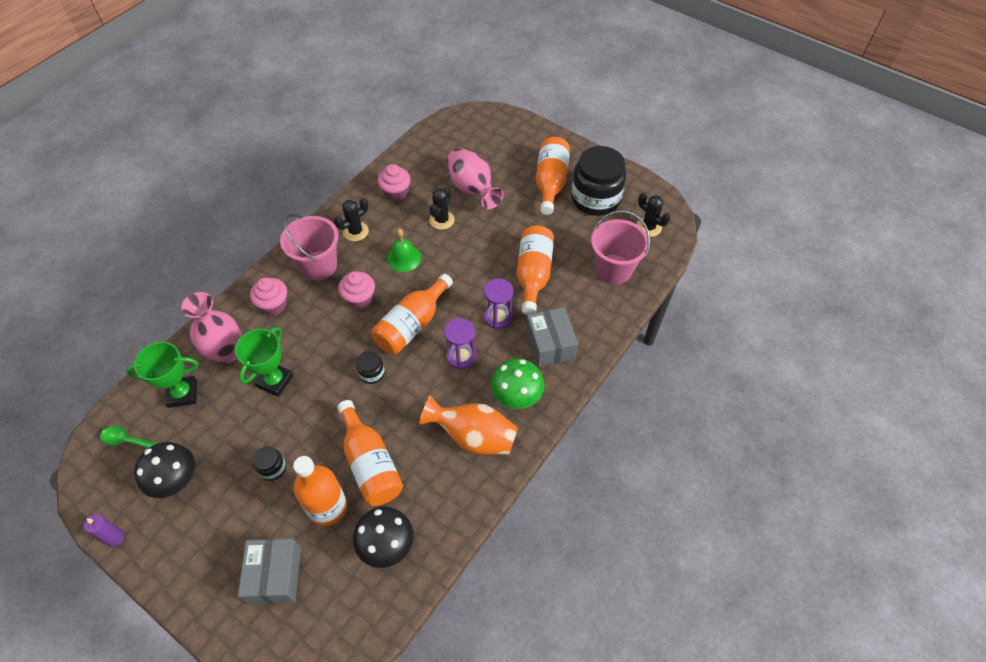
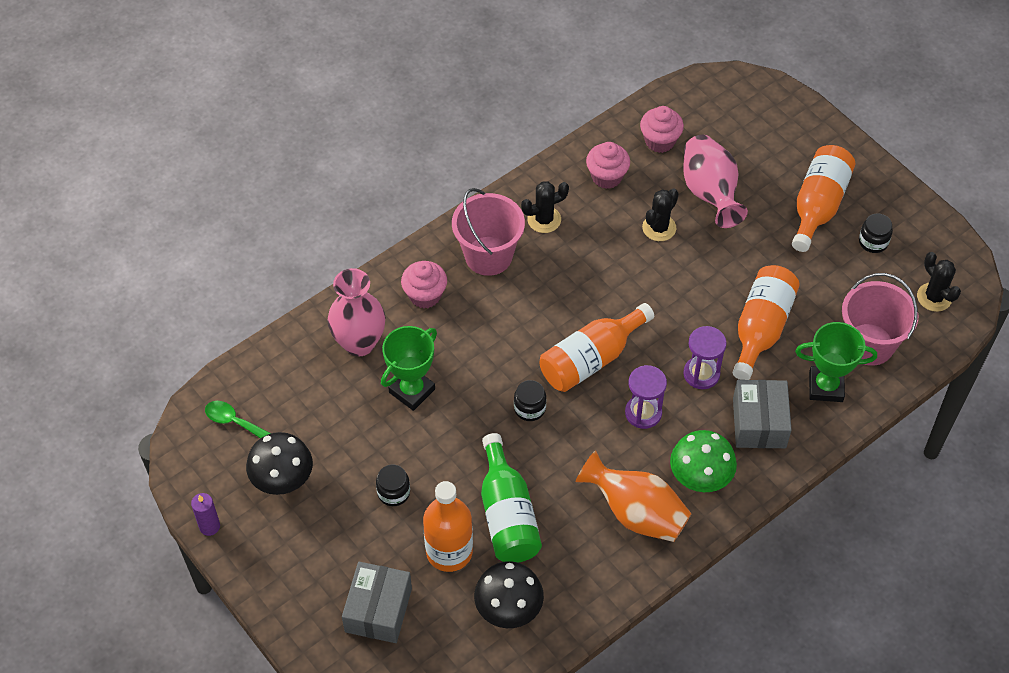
camera: 15 degrees right, 0 degrees up
(182, 394) = (302, 381): green trophy -> green trophy (825, 387)
(360, 299) = (532, 311): pink cupcake -> pink cupcake (660, 141)
(370, 463) = (507, 514): orange bottle -> green bottle
(404, 258) = (599, 269): green bell -> none
(595, 199) = (873, 242): black jar -> black jar, size x0.44

